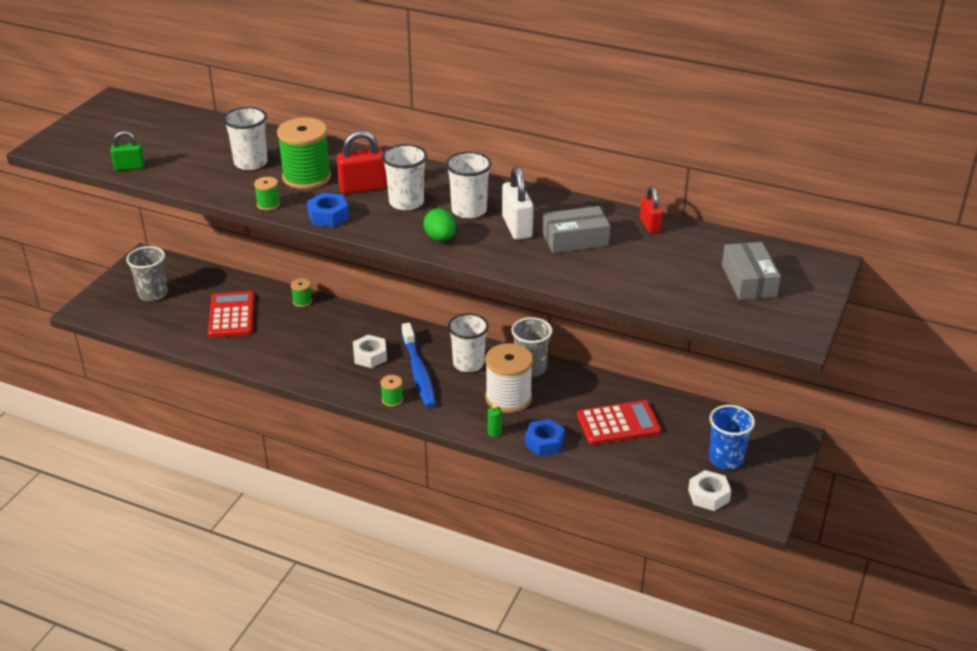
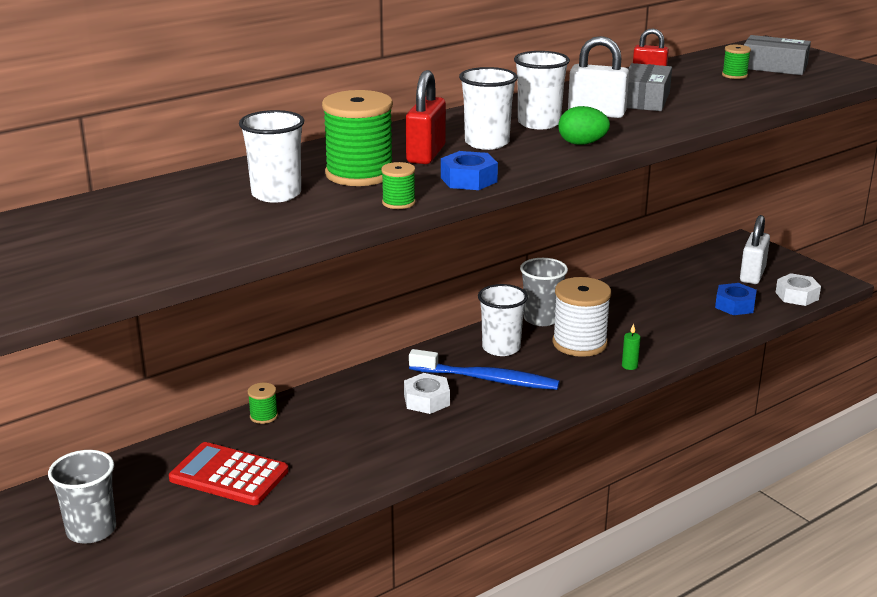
camera: 60 degrees left, 10 degrees down
(129, 167) = (165, 264): green padlock -> none
(392, 400) = (521, 408): green spool -> green spool (734, 75)
(544, 442) = (666, 345): blue nut -> blue nut (735, 305)
(618, 423) = (666, 303): red calculator -> none
(726, 459) = (752, 275): blue cup -> white padlock

